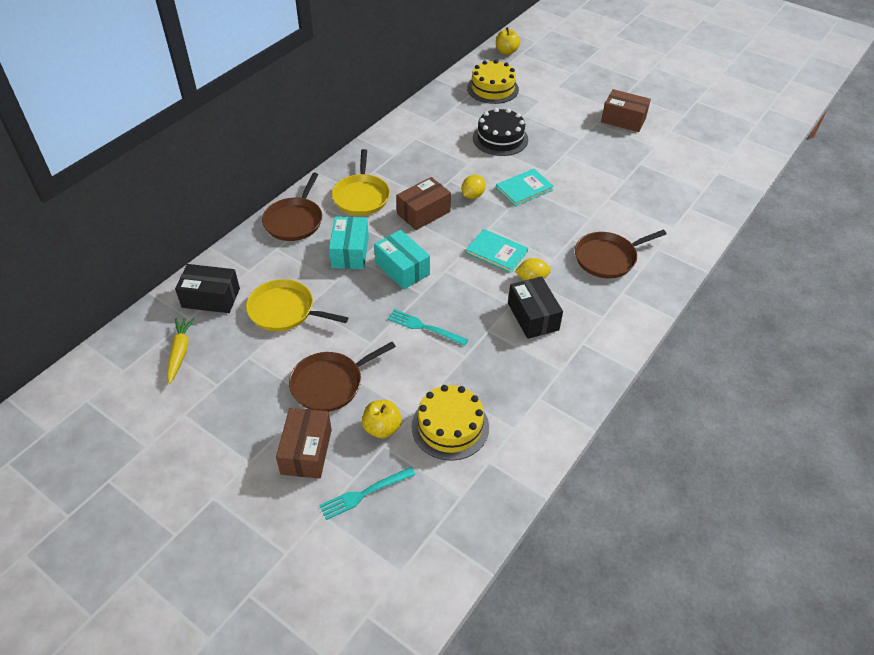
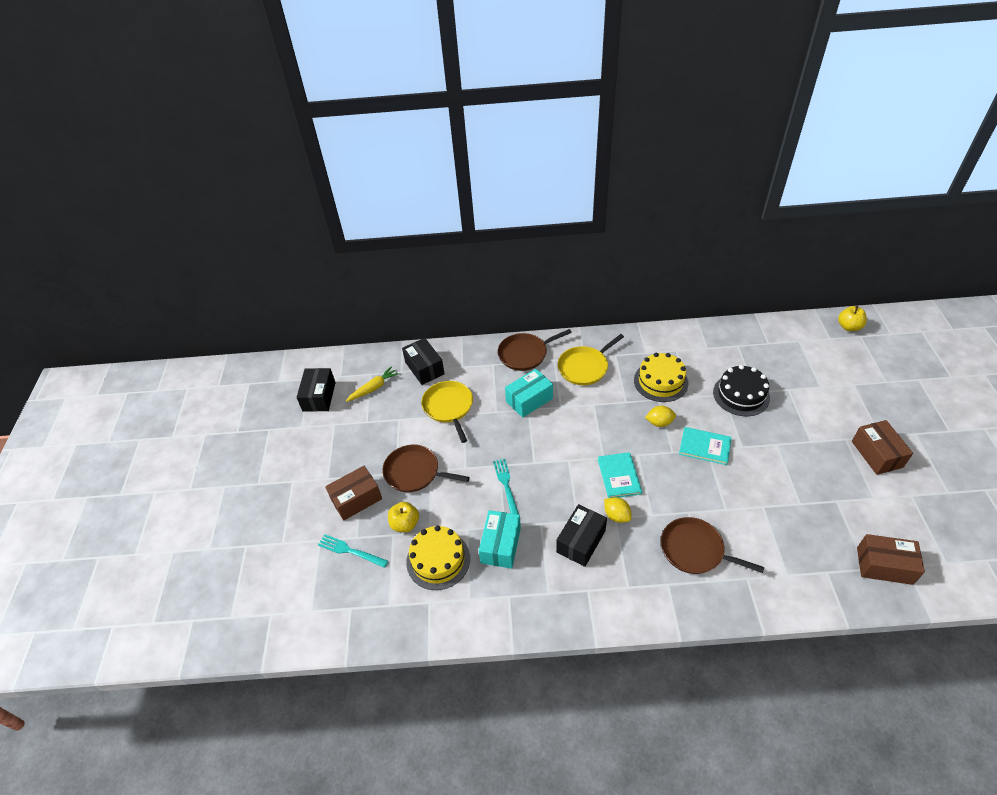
camera: 55 degrees right, 0 degrees up
(125, 406) = (319, 396): none -> black box
(402, 269) = (544, 436): turquoise box -> turquoise box (500, 545)
(423, 213) = (608, 409): brown box -> brown box (884, 565)
(492, 88) = (791, 351): yellow cake -> yellow cake (660, 381)

